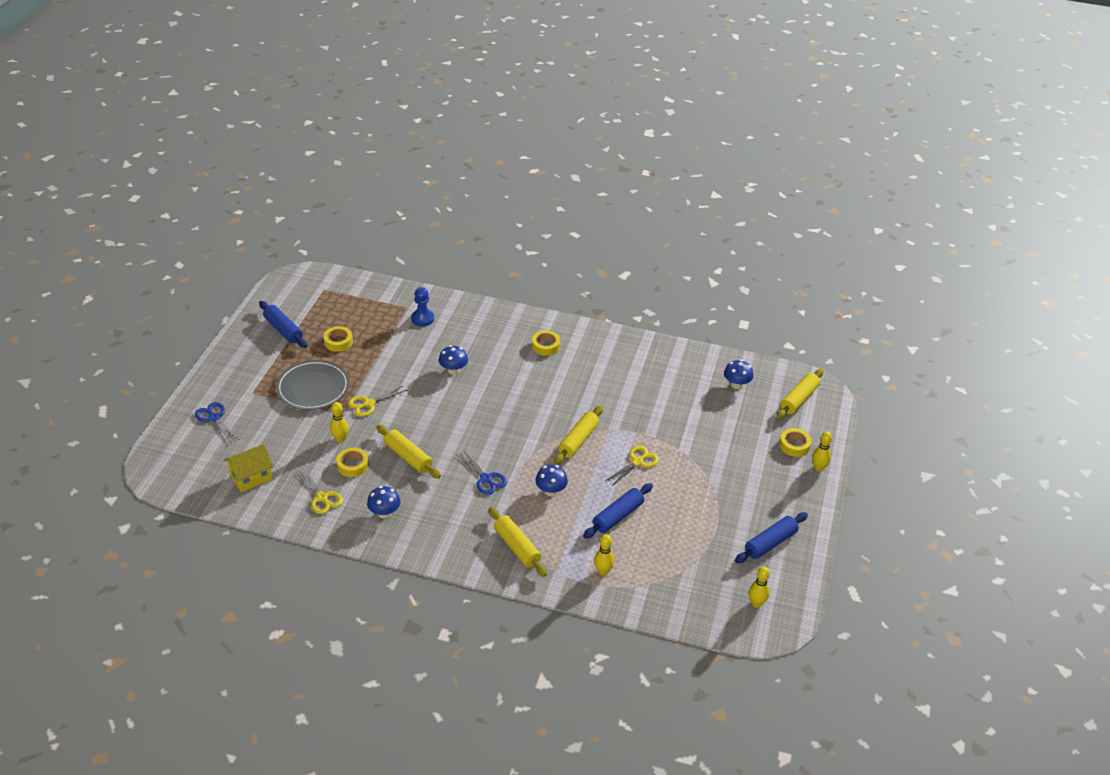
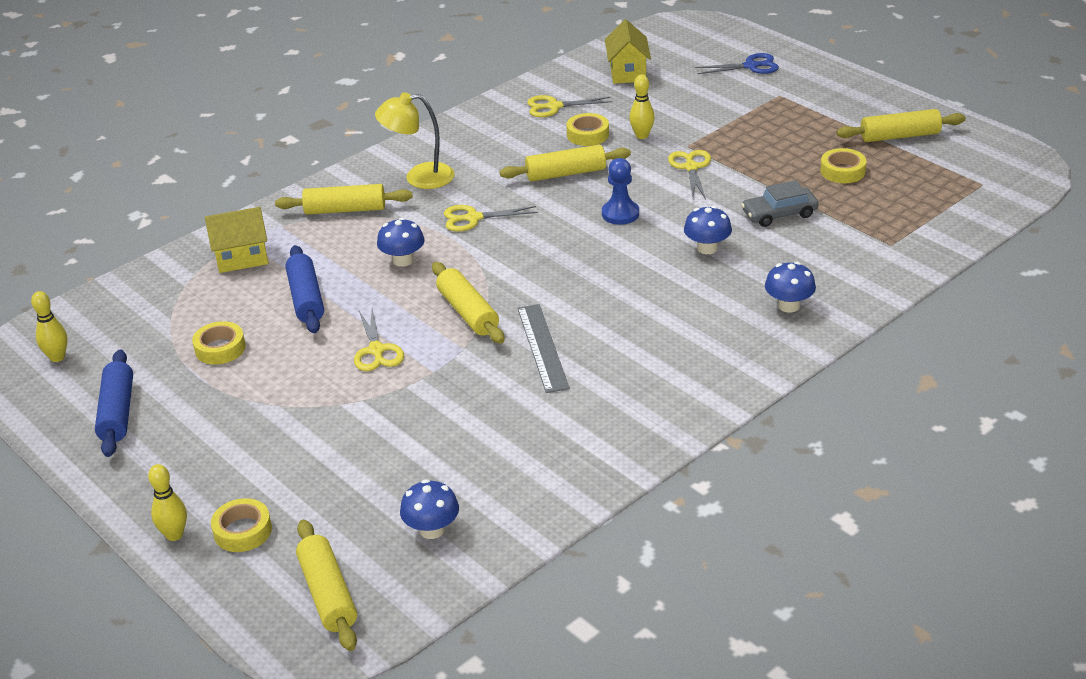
camera: 125 degrees right, 5 degrees down
(283, 330) = (900, 136): blue rolling pin -> yellow rolling pin
(313, 388) = (756, 135): grey plate -> none
(384, 513) = (490, 138): blue mushroom -> blue mushroom (789, 306)
(400, 353) = (779, 214): none -> grey car
(422, 319) = (851, 251): blue pawn -> blue pawn (620, 214)
(455, 527) = (419, 177): none -> yellow lamp
(486, 479) = (473, 218): blue scissors -> yellow scissors
(545, 346) = (698, 349): yellow tape -> yellow tape (220, 348)
(585, 400) = (542, 347): none -> grey ruler
(603, 571) = (242, 258): yellow bowling pin -> yellow house

